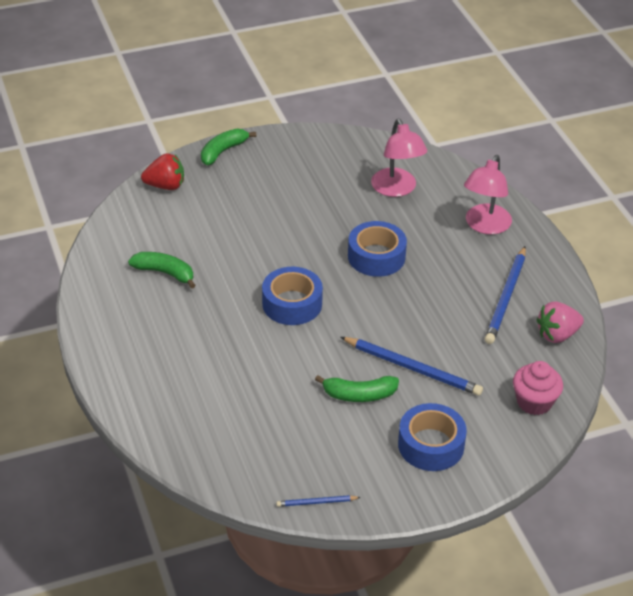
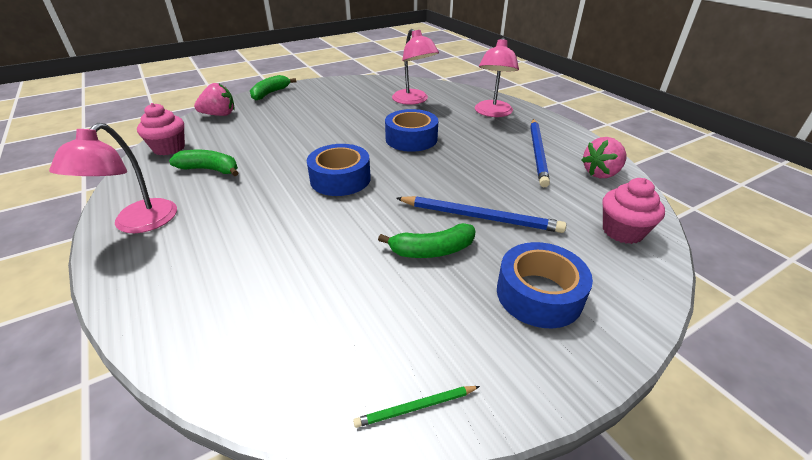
camera: 10 degrees left, 5 degrees down
(111, 330) = (138, 224): none -> pink lamp
(119, 235) = (169, 148): none -> pink cupcake
(165, 186) = (219, 115): red strawberry -> pink strawberry
(316, 502) = (416, 407): blue pencil -> green pencil

